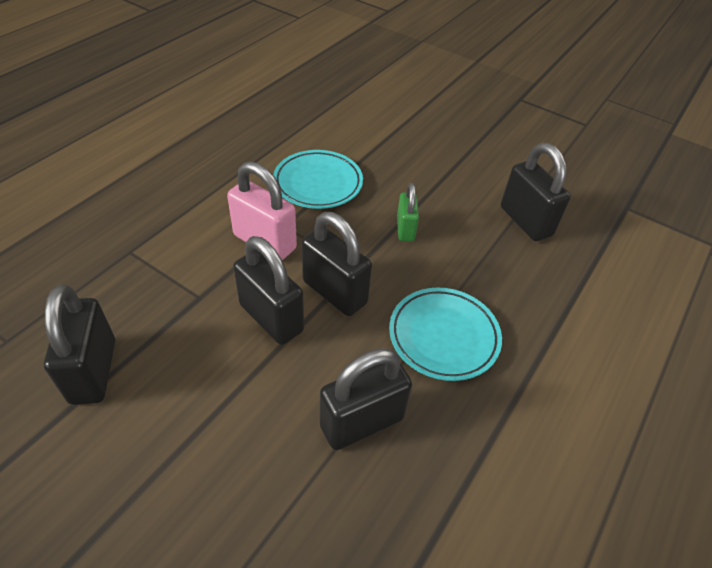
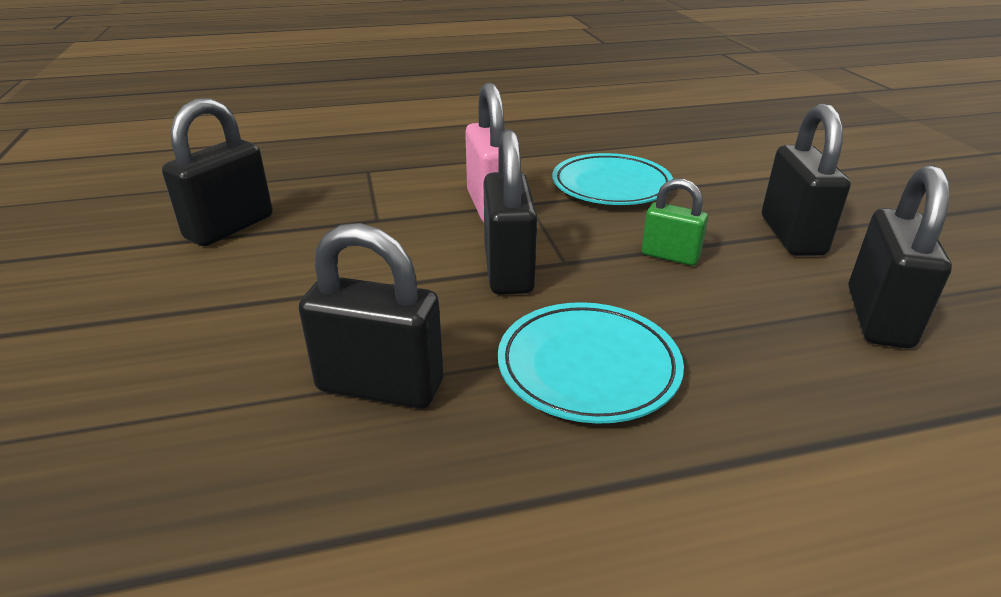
camera: 45 degrees right, 15 degrees down
(271, 318) = (416, 260): black padlock -> black padlock (792, 236)
(405, 229) = (670, 256): green padlock -> green padlock turned 75 degrees clockwise

